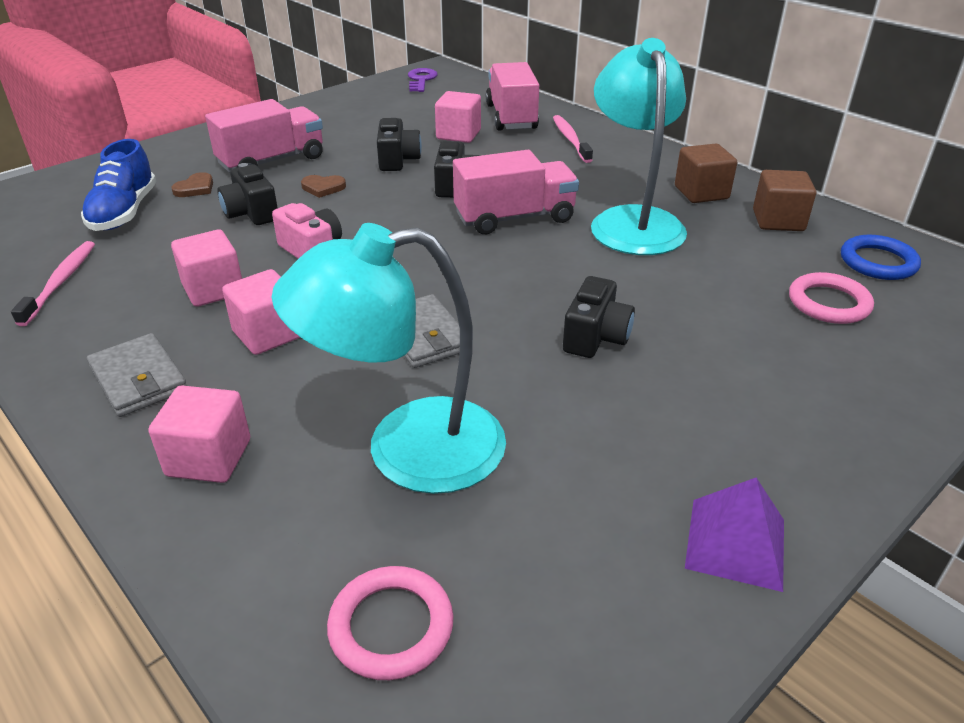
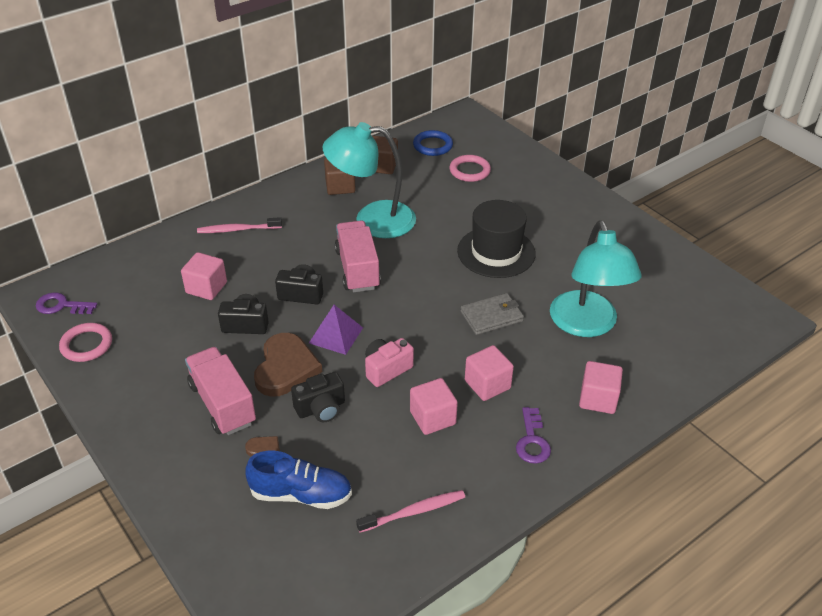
camera: 85 degrees left, 5 degrees up
(60, 282) = (413, 512): pink toothbrush -> pink toothbrush turned 150 degrees clockwise
(139, 379) = (532, 441): grey wallet -> purple key
(323, 188) = (286, 368): brown heart -> brown heart, size x2.13
(391, 626) = (688, 331): pink ring -> pink ring (86, 345)
(511, 117) = (181, 256): pink truck -> none
(595, 337) = (496, 252): black camera -> black hat
(736, 543) = (633, 235): purple pyramid -> purple pyramid (336, 335)

